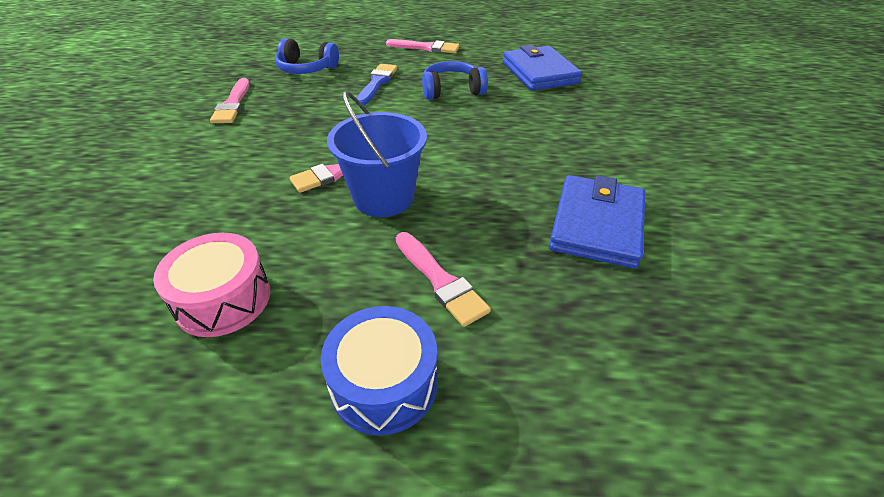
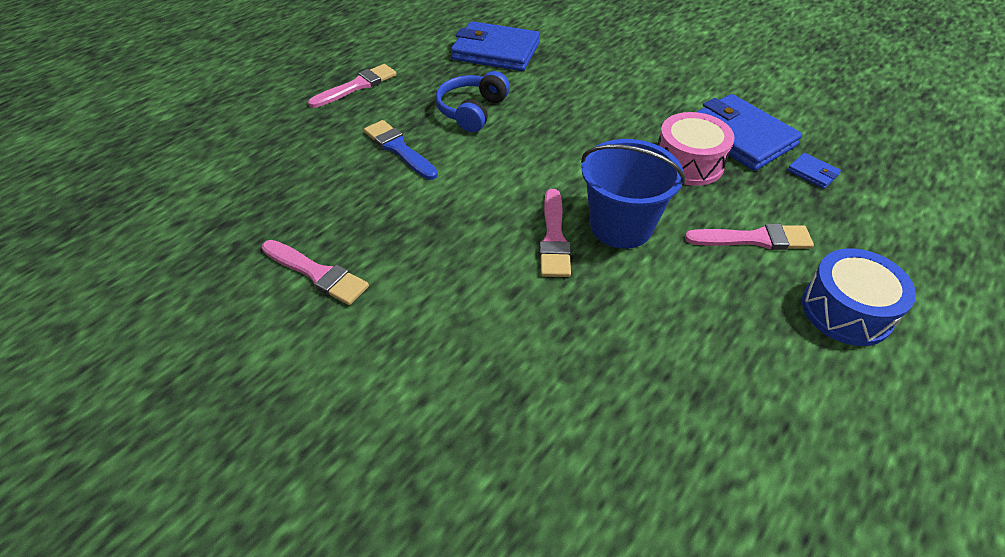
camera: 55 degrees left, 5 degrees up
(223, 299) = (700, 378): pink drum -> pink drum (688, 163)
(306, 69) = (296, 185): blue headphones -> none
(601, 295) = (812, 173): none -> blue wallet

